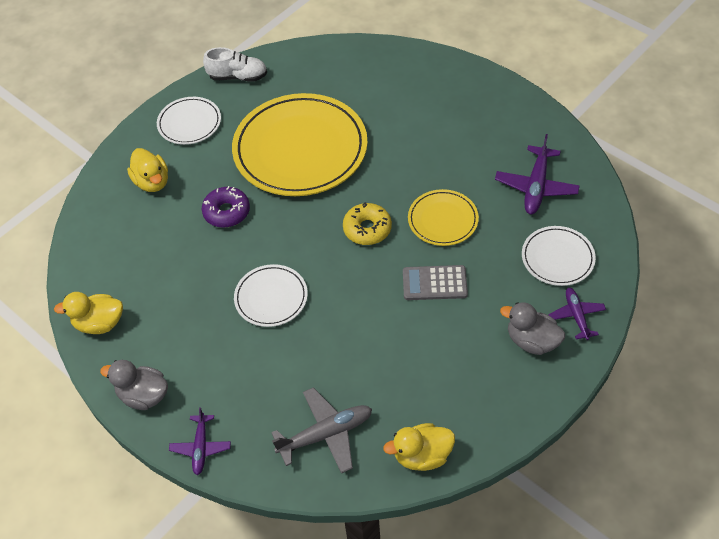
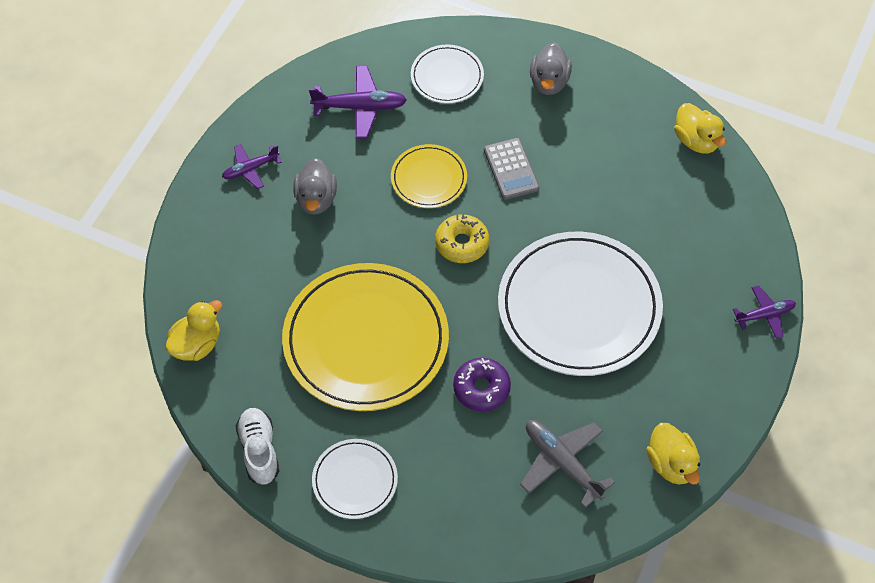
camera: 110 degrees left, 5 degrees up
(143, 395) = (734, 386): grey duck -> grey duck (316, 199)
(152, 182) = (462, 487): yellow duck -> yellow duck (197, 344)
(271, 297) = (579, 307): white plate -> white plate, size x2.04
(326, 434) = (707, 217): grey plane -> grey plane (562, 463)
(576, 316) = (509, 54): purple plane -> purple plane (250, 169)

